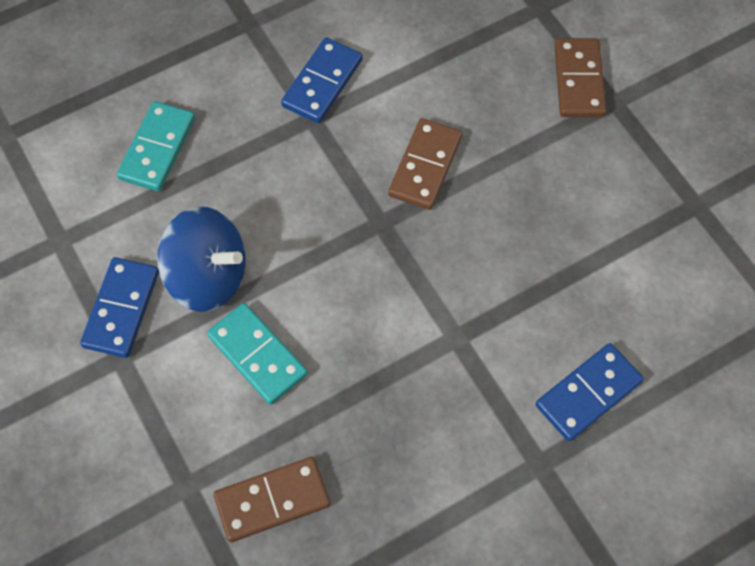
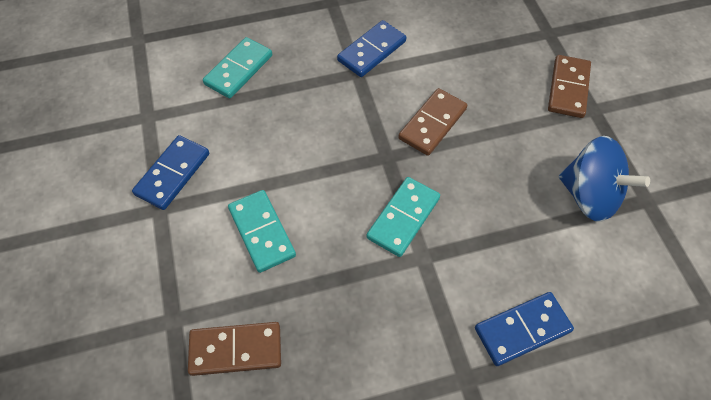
camera: 15 degrees right, 5 degrees down
(208, 276) = (244, 165): blue spinning top -> blue spinning top (589, 195)
(422, 296) = (403, 218): none -> turquoise domino

